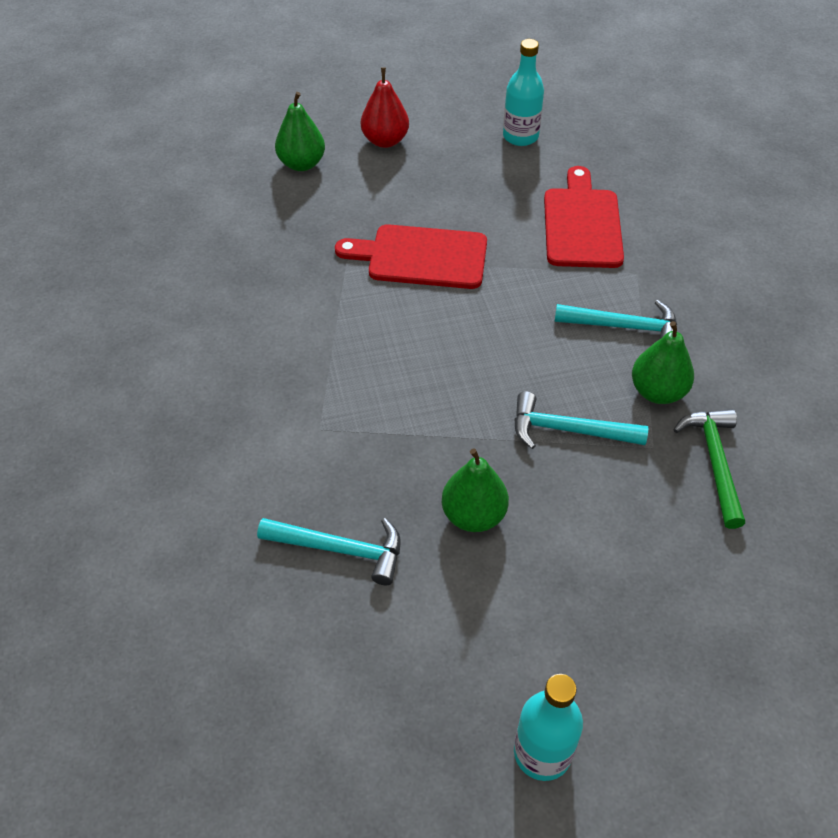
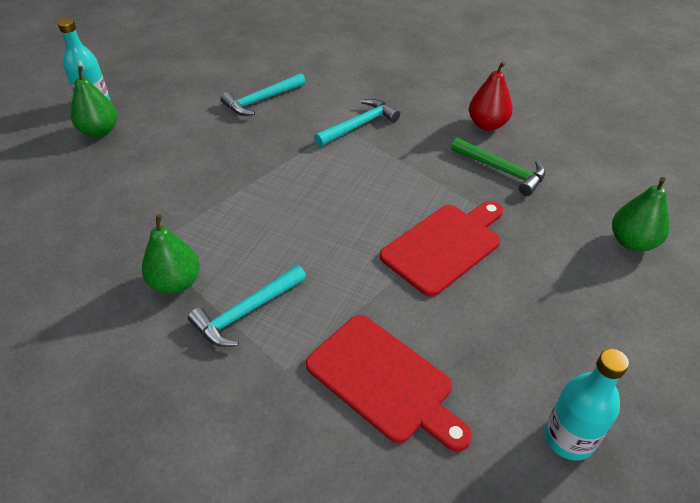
camera: 130 degrees right, 5 degrees down
(385, 141) = (635, 316): red pear -> red pear (487, 125)
(473, 515) = (217, 148): green pear -> green pear (100, 131)
(568, 430) = (211, 218): turquoise hammer -> turquoise hammer (359, 125)
(714, 462) = (98, 266): green hammer -> green hammer (502, 170)

